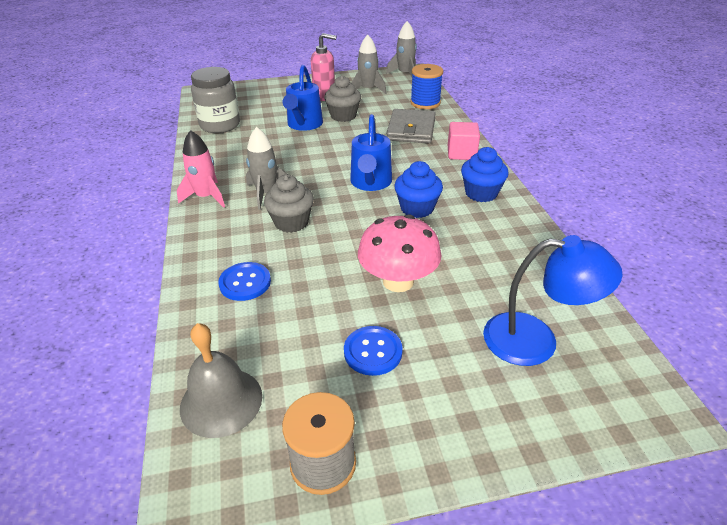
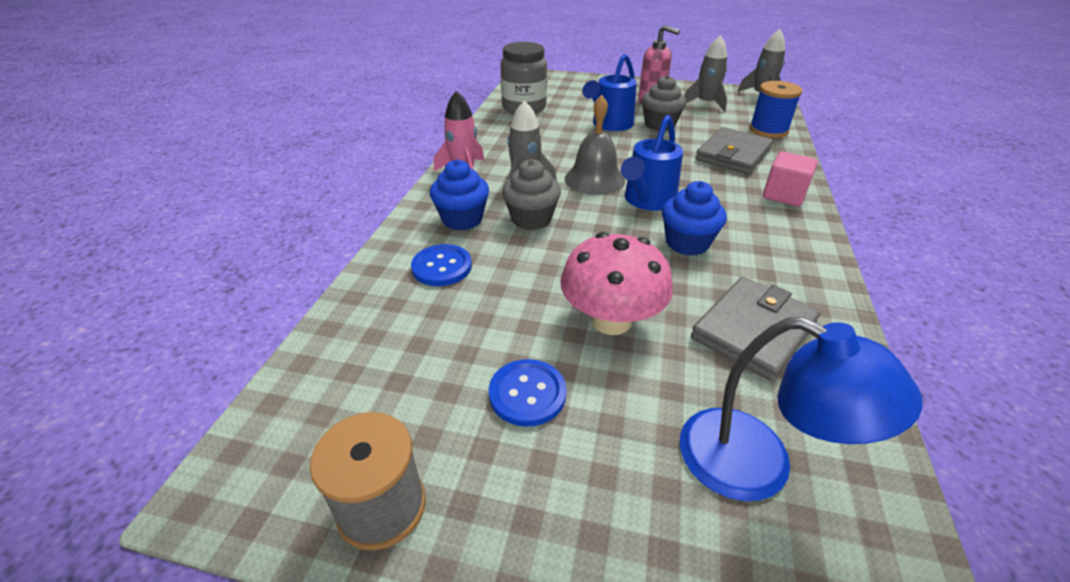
camera: 25 degrees right, 0 degrees up
(221, 401) = (331, 384): grey bell -> grey bell (594, 179)
(481, 193) = (784, 248): blue cupcake -> blue cupcake (462, 219)
(491, 257) = (753, 331): none -> grey wallet

